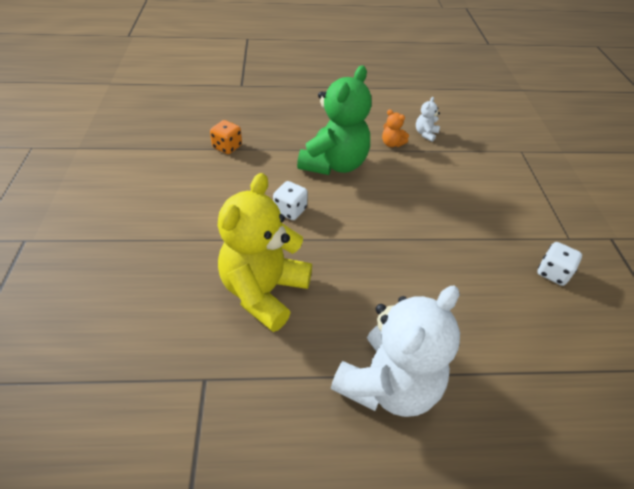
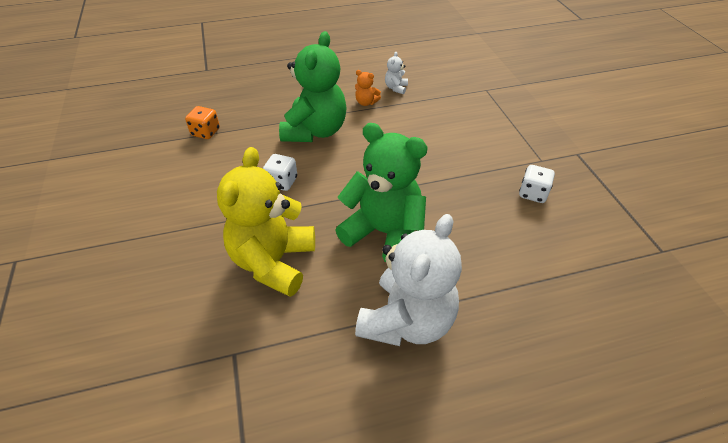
camera: 10 degrees left, 0 degrees up
(383, 284) = (384, 233): none -> green teddy bear

